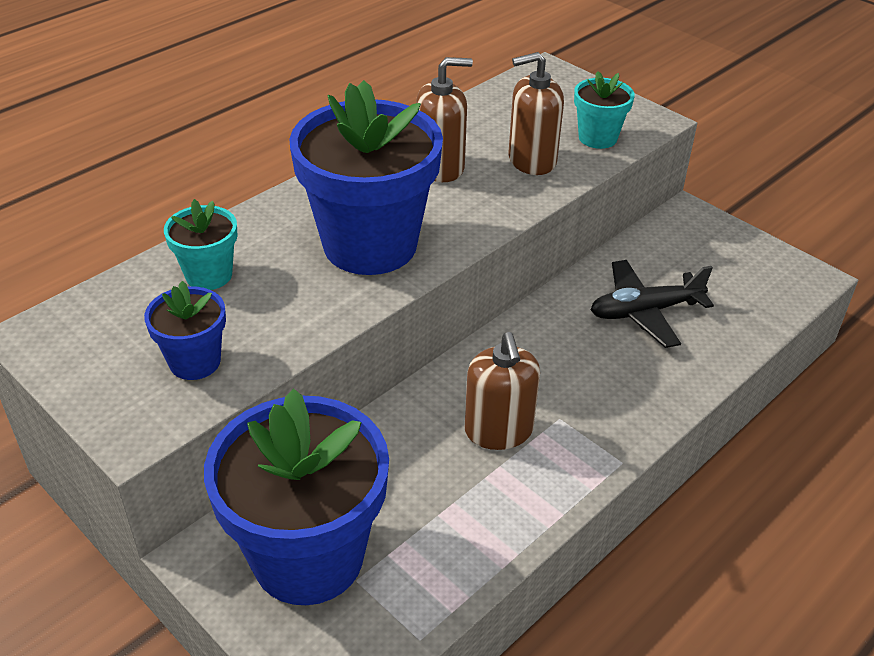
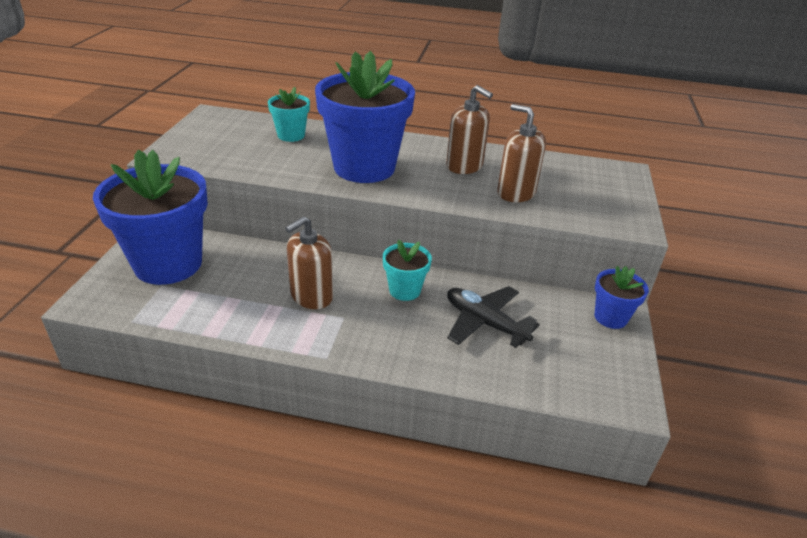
camera: 55 degrees right, 5 degrees down
(195, 362) = (223, 153): blue flower pot -> blue flower pot (610, 317)
(597, 138) = (578, 209): turquoise flower pot -> turquoise flower pot (405, 290)

